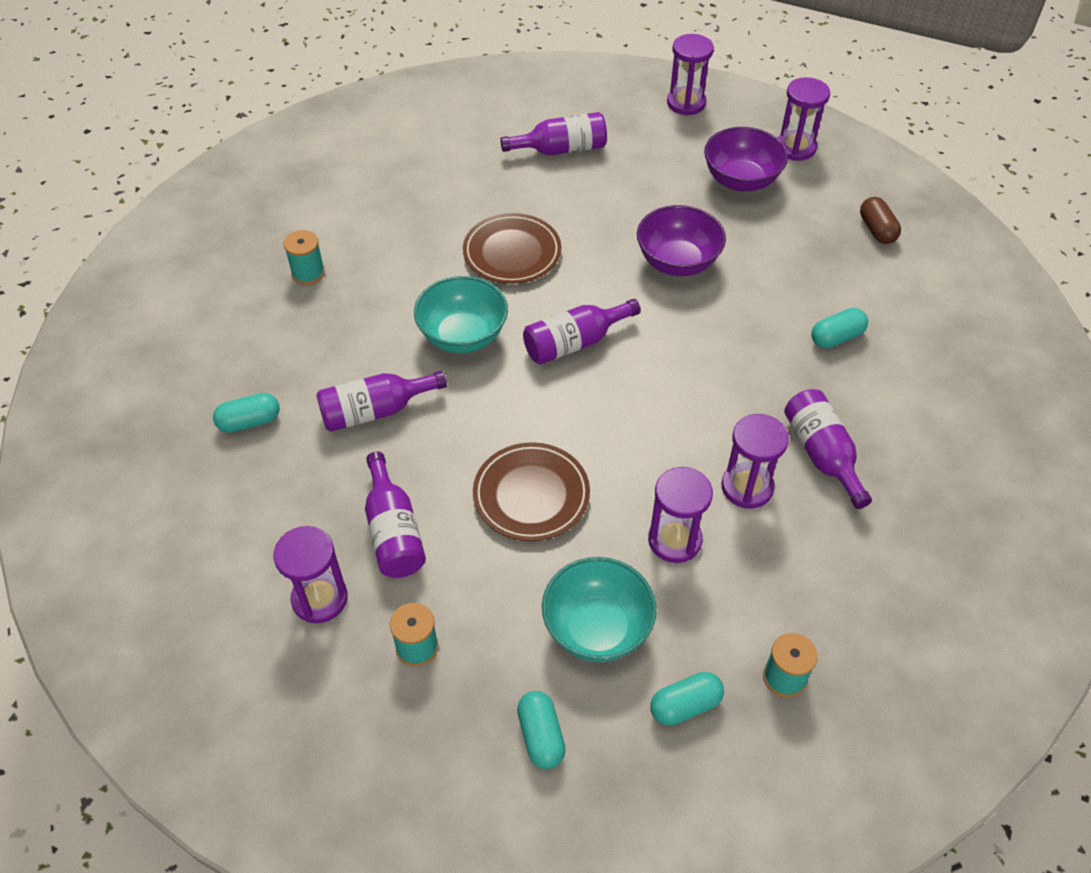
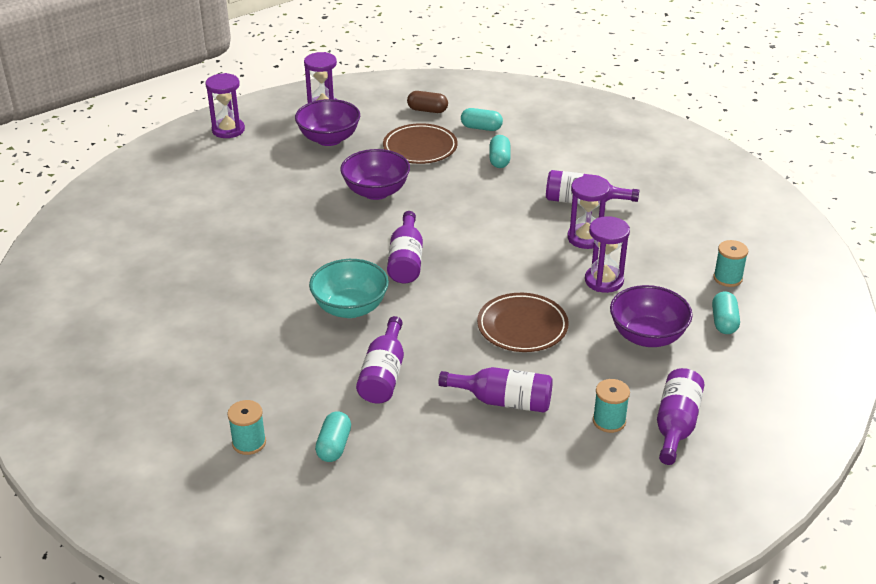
camera: 60 degrees left, 15 degrees down
(308, 273) = (202, 365): turquoise spool -> turquoise spool (249, 443)
(320, 598) = (535, 457): purple hourglass -> none
(512, 253) = (291, 257): brown plate -> brown plate (420, 148)
(541, 736) = (710, 388): turquoise capsule -> turquoise capsule (481, 128)
(561, 149) = (210, 198): purple bottle -> purple bottle (676, 425)
(597, 628) = (647, 336): turquoise bowl -> purple bowl

